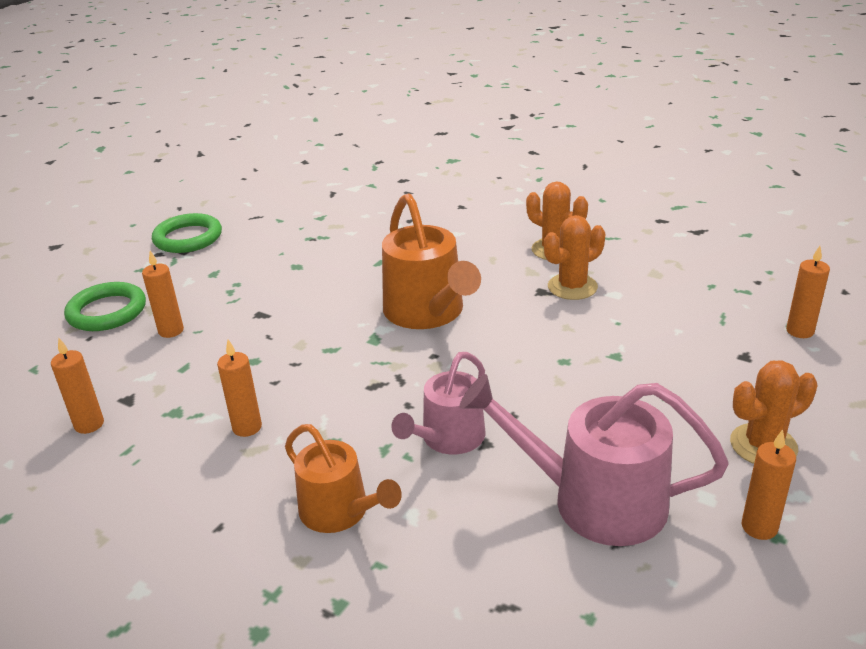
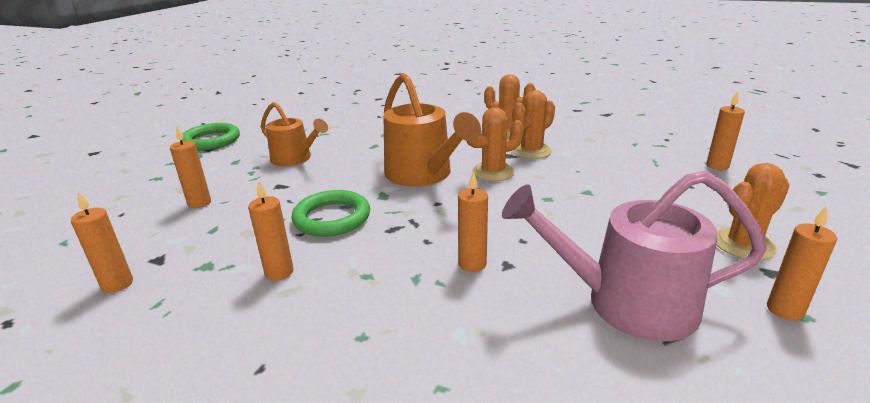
camera: 10 degrees left, 5 degrees down
(107, 311) = (139, 193): green ring -> green ring (332, 218)
(340, 512) = (386, 339): orange watering can -> orange watering can (295, 159)
(448, 438) = (472, 264): pink watering can -> orange candle
(513, 316) = (493, 172): none -> orange cactus

